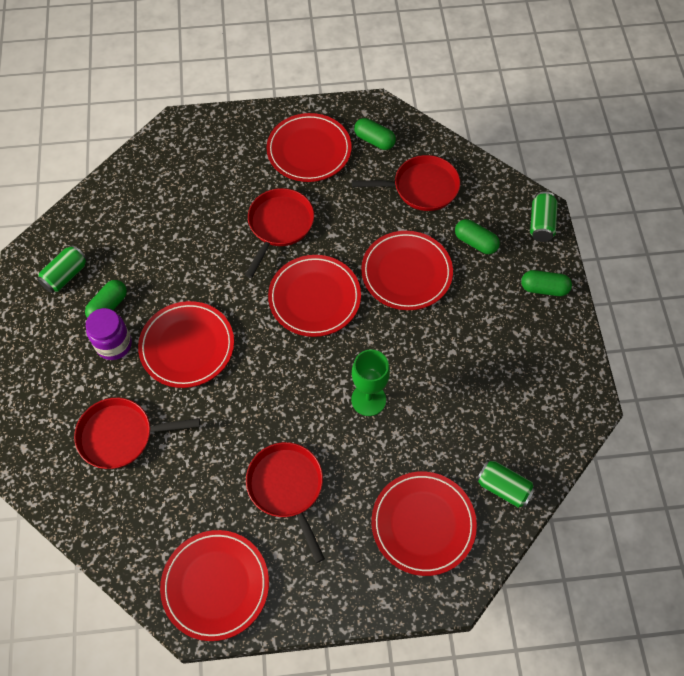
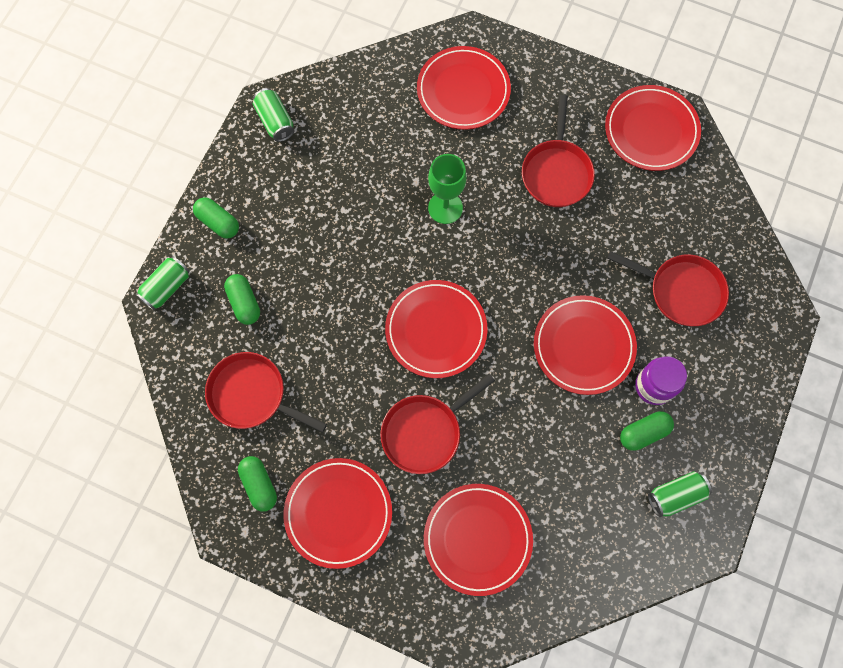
camera: 150 degrees left, 10 degrees up
(406, 273) = (332, 308): red plate -> red plate (477, 539)
(503, 487) = (382, 83): green can -> green can (275, 121)

